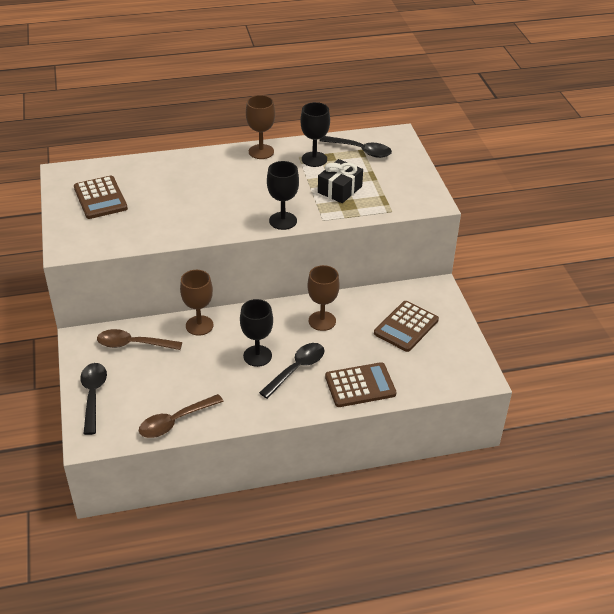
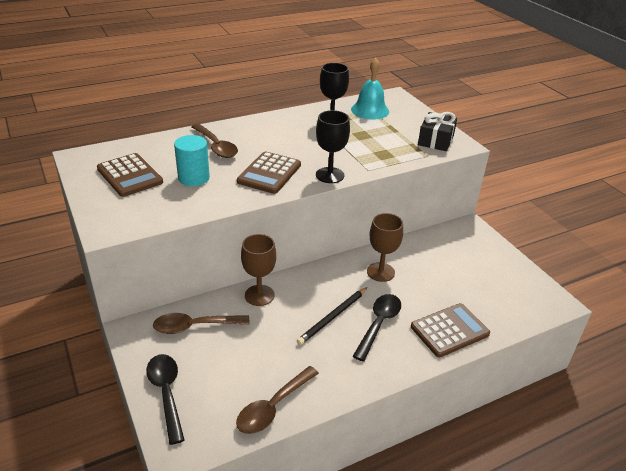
camera: 15 degrees left, 5 degrees down
(156, 208) = (194, 178): none -> turquoise cylinder
(188, 176) = (216, 146): none -> brown spoon
(257, 356) = (332, 317): black goblet -> black pencil
(261, 152) = (278, 119): brown goblet -> none
(340, 189) = (369, 143): black gift -> black gift (435, 140)
(360, 150) = (370, 110): black spoon -> turquoise bell
(406, 327) = (462, 265): brown calculator -> brown calculator (269, 173)

